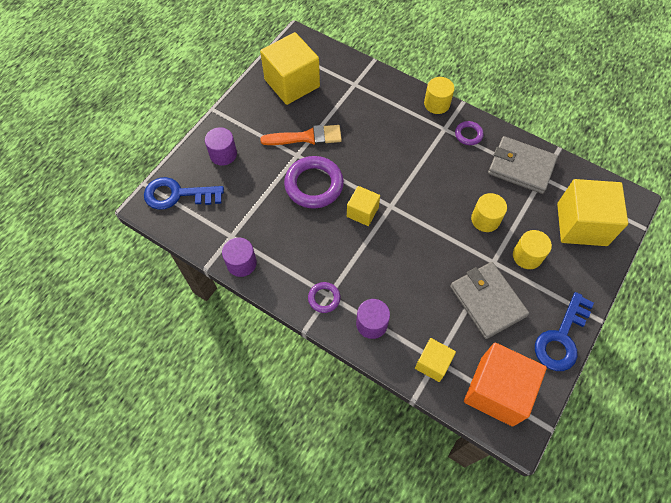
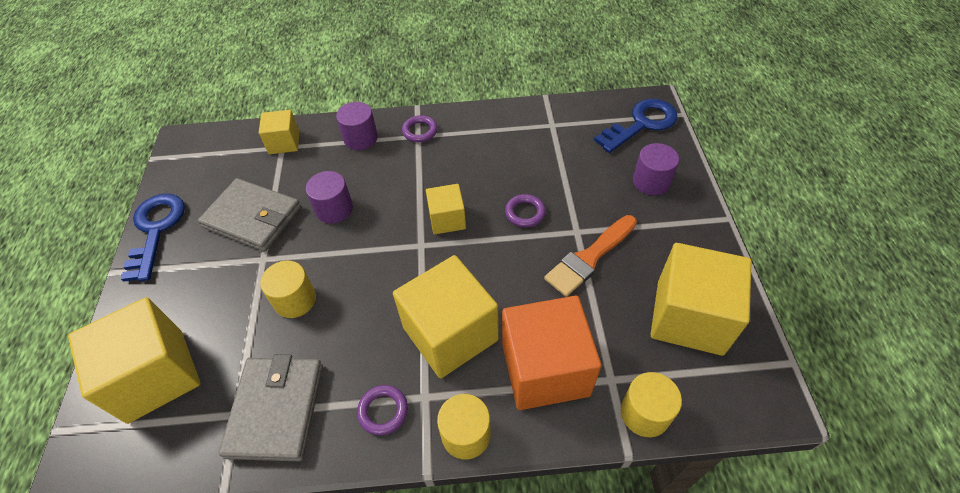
camera: 145 degrees right, 10 degrees down
(241, 263) = (519, 113): purple cylinder -> purple cylinder (334, 209)
(314, 185) = (525, 213): purple ring -> purple ring, size x0.50
(411, 147) = (450, 333): none -> yellow cube
(497, 391) = (212, 156): orange cube -> orange cube (545, 369)
(521, 167) = (276, 409): grey wallet -> grey wallet turned 75 degrees counterclockwise
(527, 256) = (222, 289): yellow cylinder -> yellow cylinder (645, 413)

